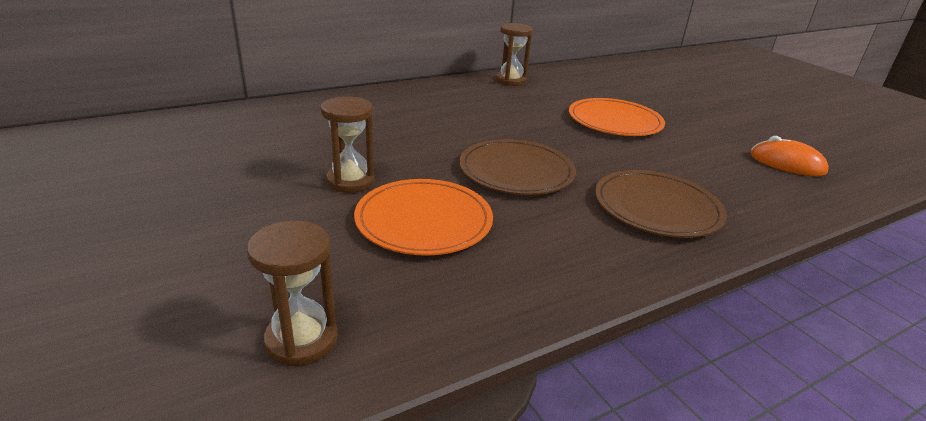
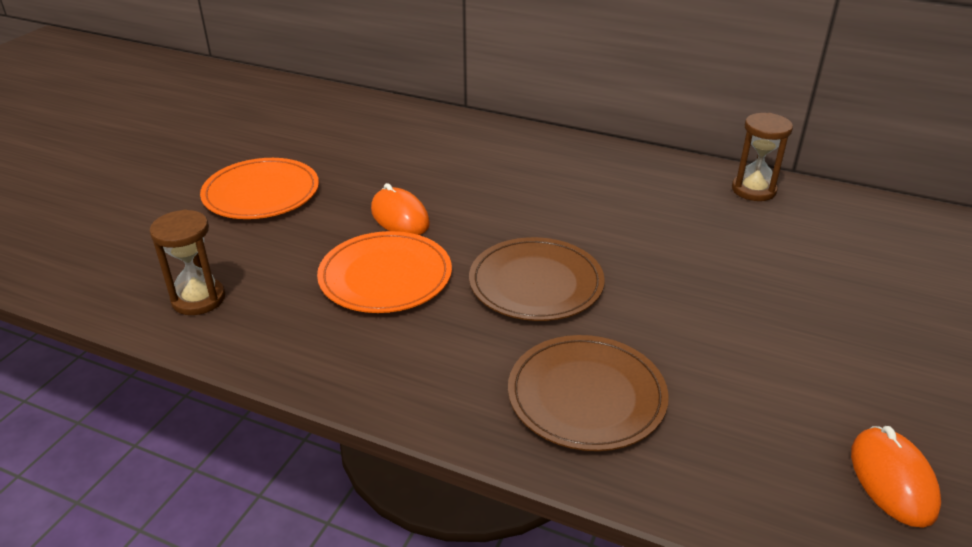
camera: 55 degrees right, 5 degrees up
(350, 181) = (400, 217): brown hourglass -> orange mouse
(614, 121) = (770, 297): orange plate -> orange plate (261, 193)

